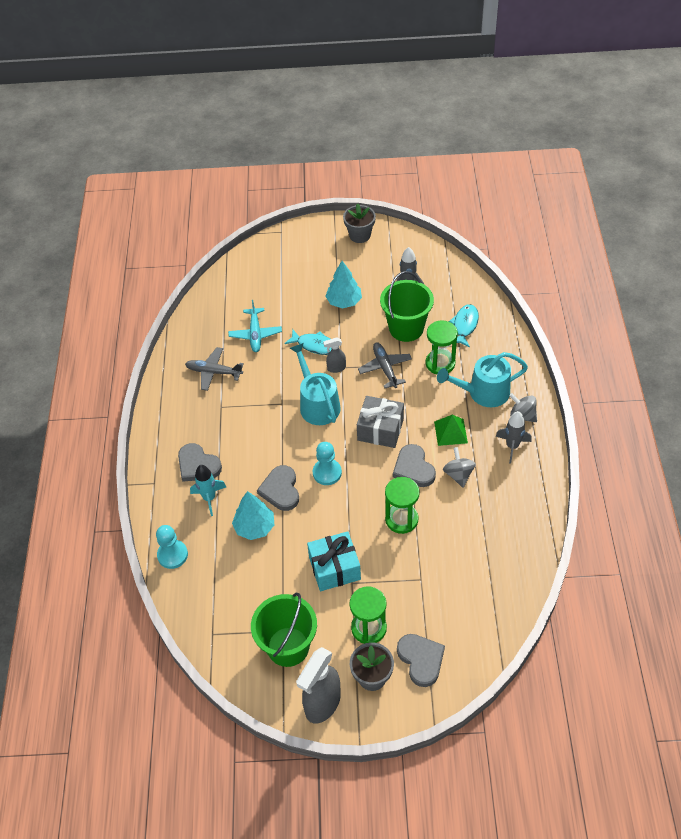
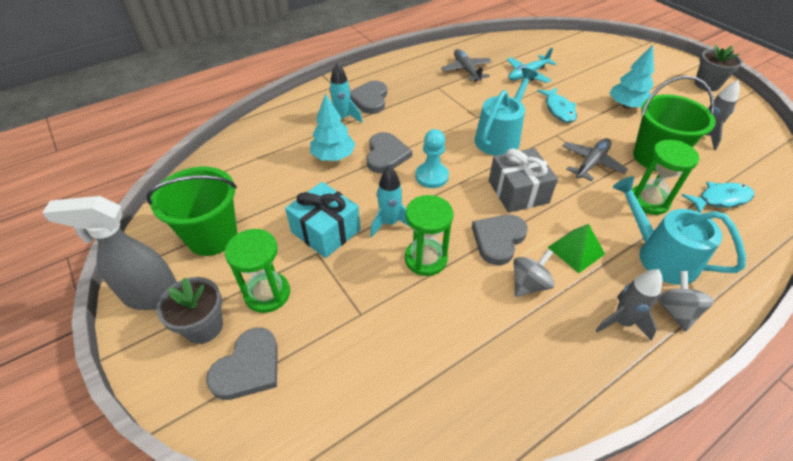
camera: 55 degrees right, 5 degrees down
(172, 555) = (271, 123): turquoise pawn -> none
(281, 490) = (386, 155): grey heart -> grey heart turned 135 degrees clockwise
(336, 368) = (551, 132): grey spray bottle -> none
(355, 524) = (390, 223): none -> turquoise rocket

